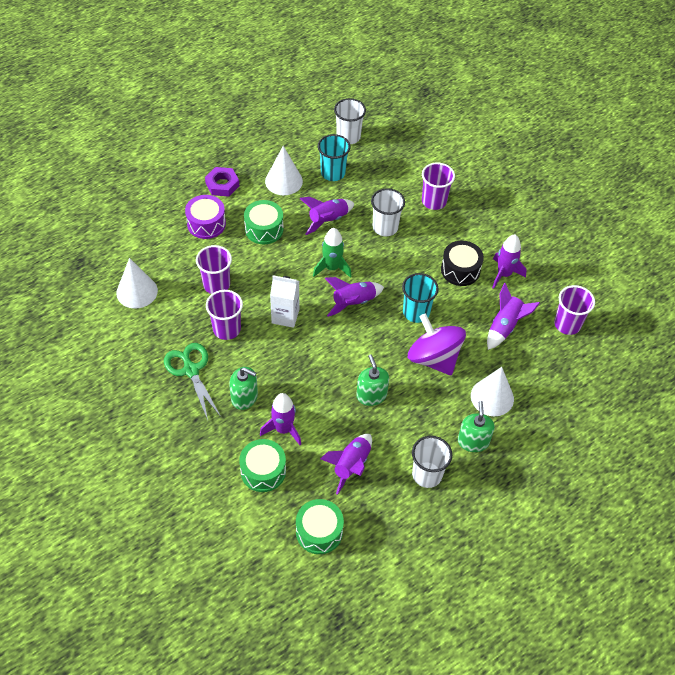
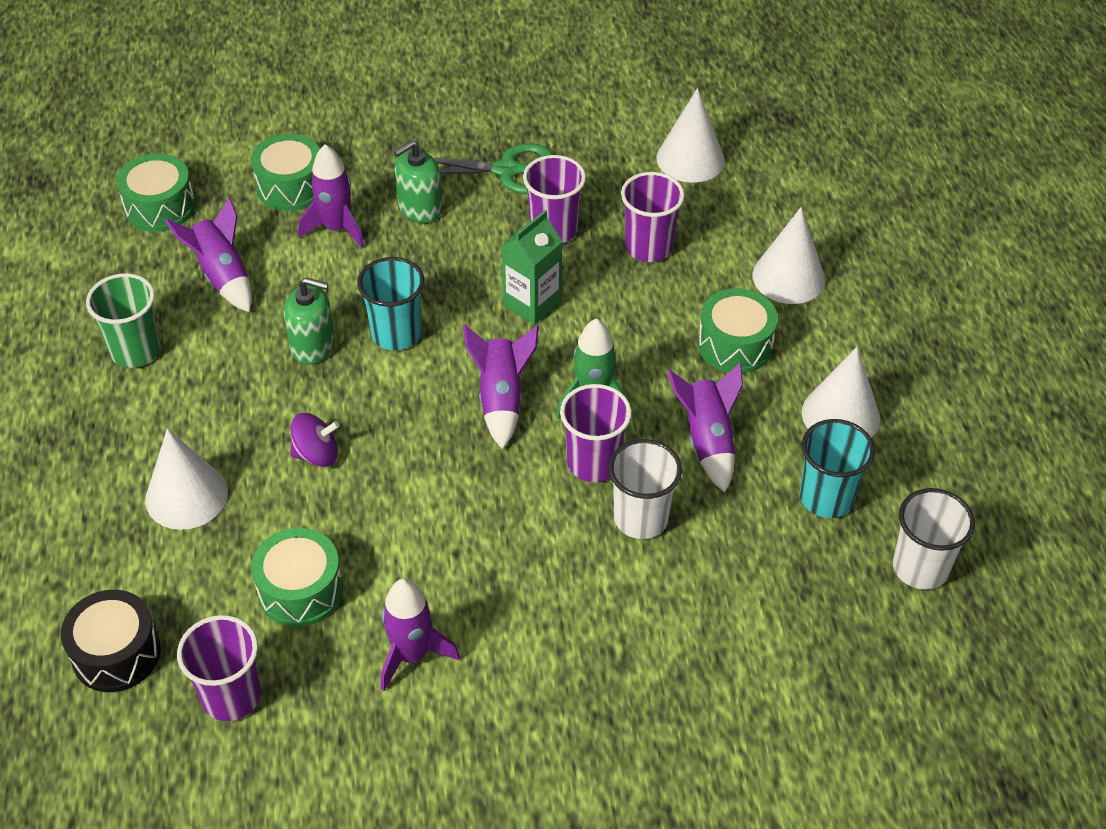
camera: 120 degrees right, 5 degrees down
(206, 224) = (788, 277): purple drum -> white cone
(222, 184) = (874, 327): purple nut -> none
(285, 316) = (532, 303): white carton -> green carton
(416, 312) = (422, 474): turquoise cup -> turquoise cup (396, 334)
(427, 474) = (135, 350): white cup -> green cup
(434, 201) = (663, 632): purple cup -> purple cup (593, 462)
(434, 358) = (316, 454): purple spinning top -> purple spinning top, size x0.51
(460, 270) = (468, 587): black drum -> black drum (116, 653)
(473, 441) = (136, 431): green soap dispenser -> none
(505, 326) = (300, 590): purple rocket -> green drum

